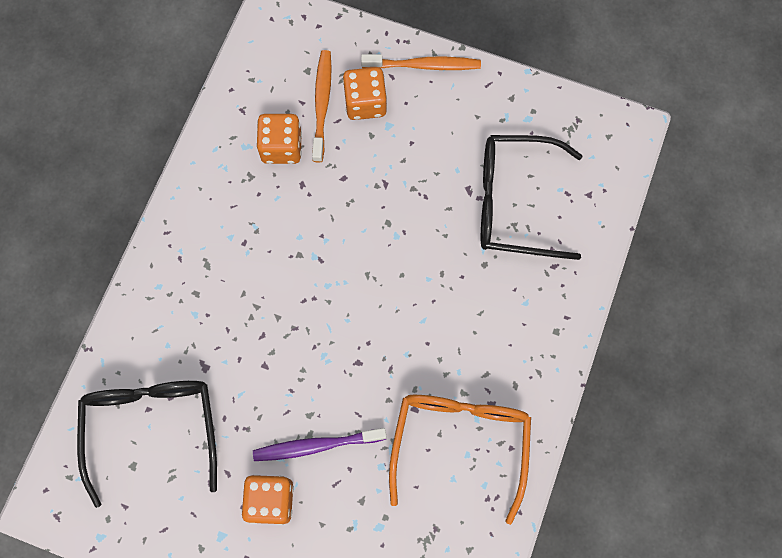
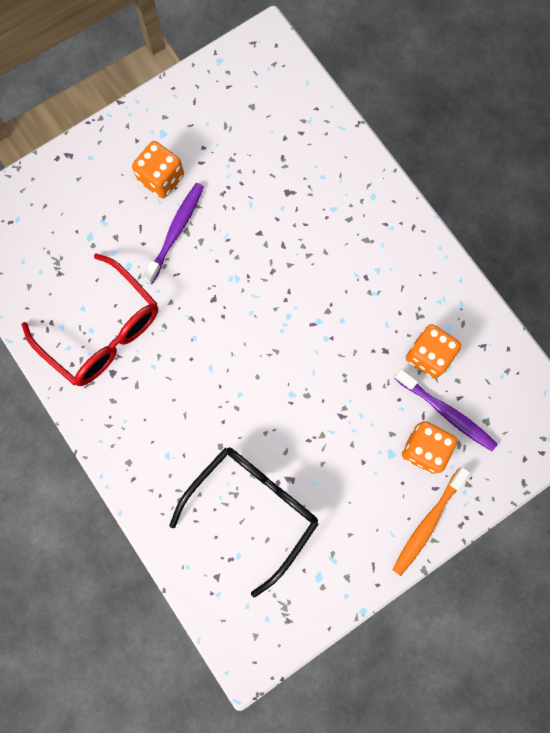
camera: 125 degrees right, 5 degrees up
(152, 428) = (269, 133): black glasses -> none
(322, 104) = (446, 413): orange toothbrush -> purple toothbrush
(460, 442) = (103, 331): orange glasses -> red glasses

